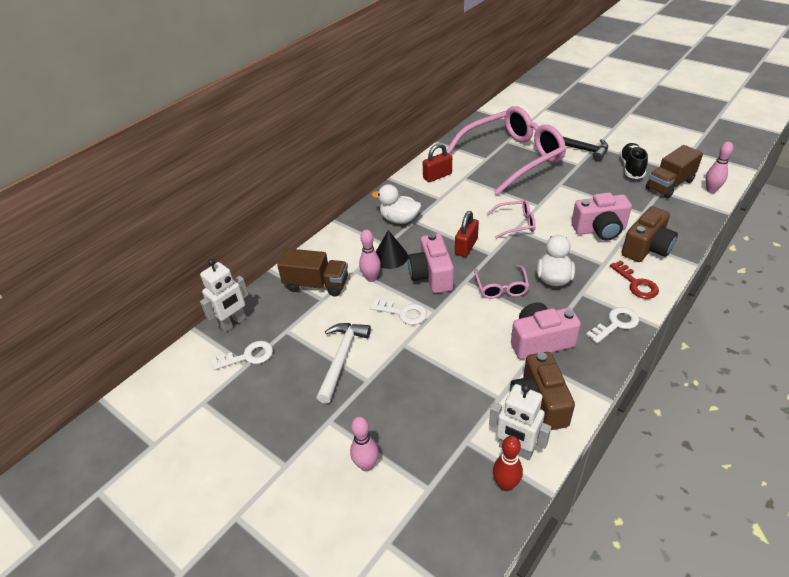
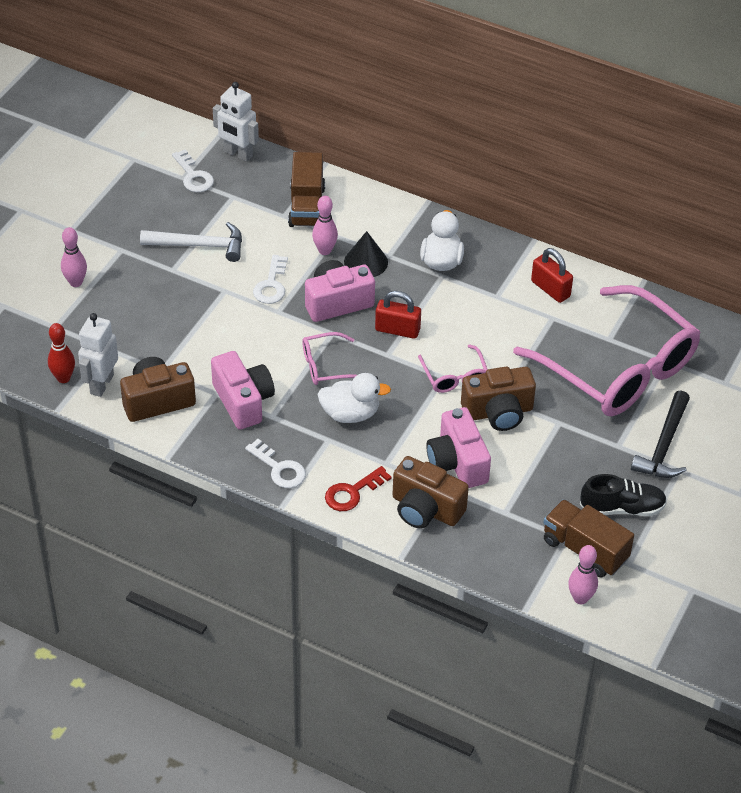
camera: 75 degrees right, 5 degrees up
(550, 207) = (498, 412): none -> brown camera

